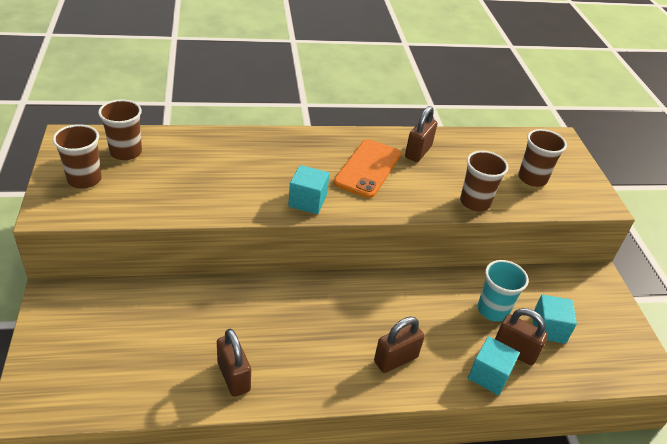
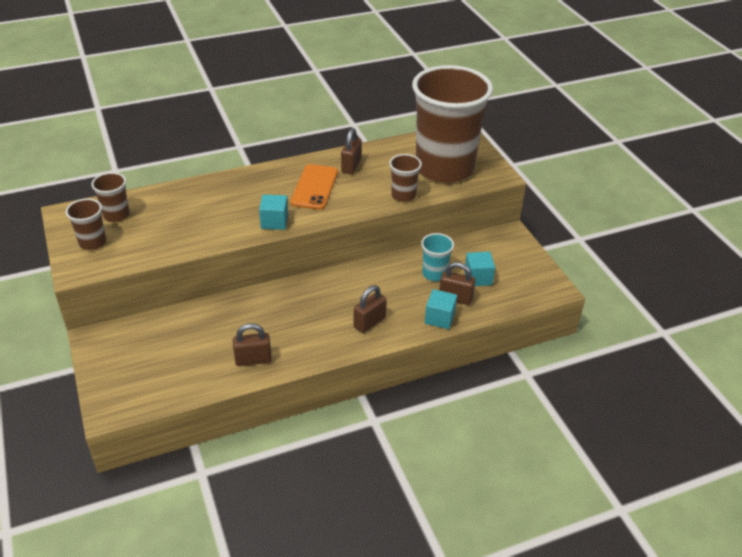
camera: 10 degrees left, 0 degrees up
(233, 376) = (253, 360): brown padlock -> brown padlock turned 60 degrees counterclockwise
(532, 178) = (444, 168): brown cup -> brown cup, size x2.48

